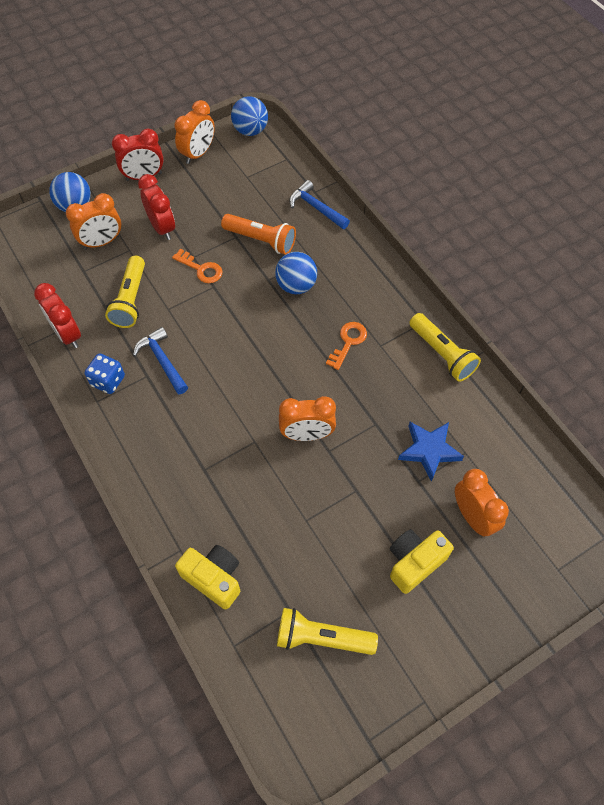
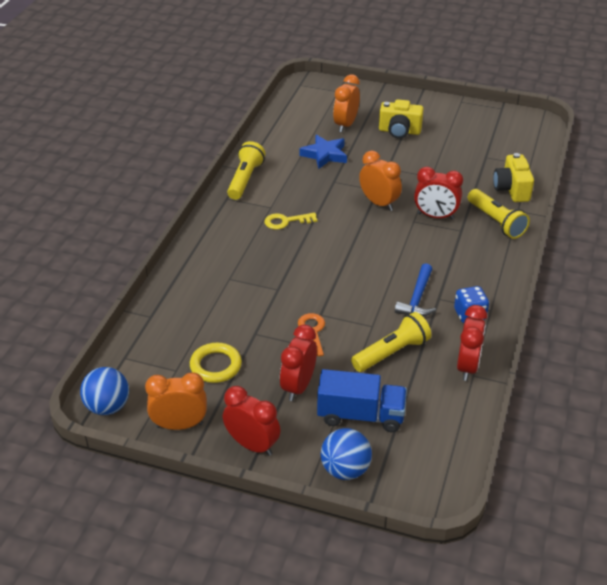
camera: 130 degrees left, 20 degrees down
(102, 242) = (361, 415): orange clock -> blue truck
(228, 198) = (215, 366): none -> yellow ring
(243, 466) = (435, 216): none -> red clock
(261, 240) = (242, 316): orange flashlight -> none
(296, 285) = (266, 271): blue ball -> none
(316, 208) = (169, 305): blue hammer -> none
(322, 637) = (481, 141): yellow flashlight -> yellow flashlight (496, 222)
(348, 342) = (286, 221): orange key -> yellow key

